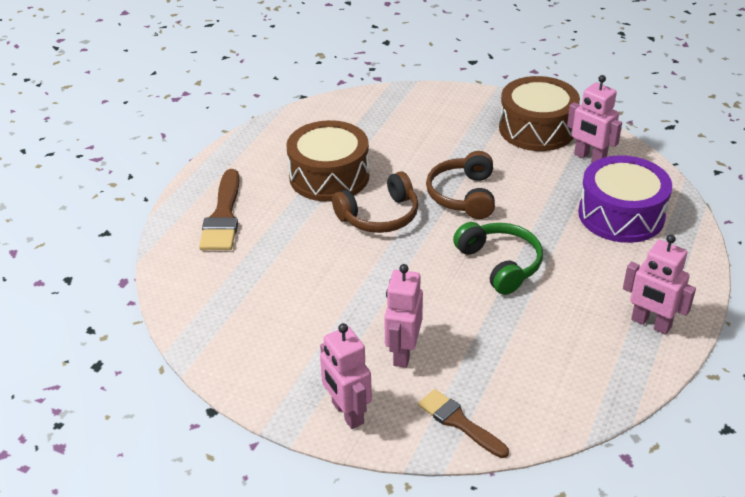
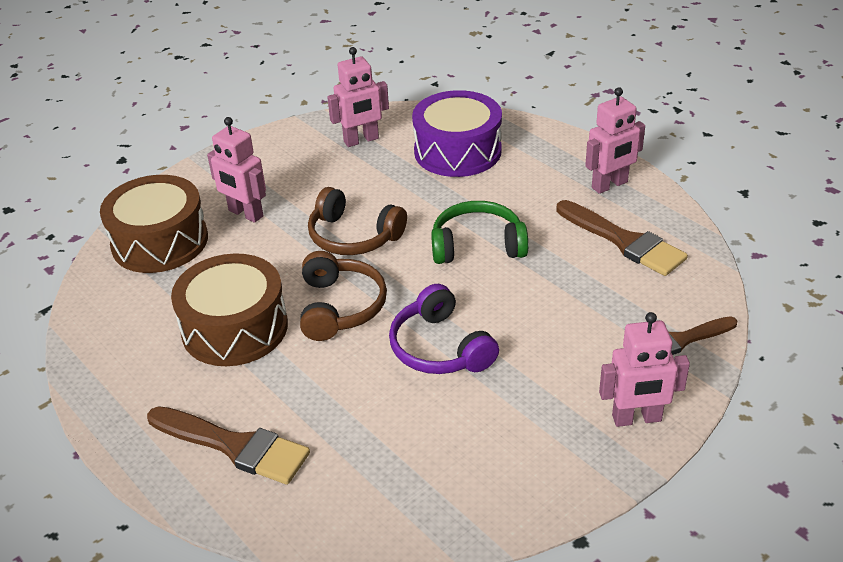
camera: 65 degrees left, 0 degrees up
(366, 280) = (440, 348): none -> purple headphones
(403, 353) = (568, 351): pink robot -> pink robot (245, 214)
(537, 129) = (287, 155): brown drum -> brown drum (160, 241)
(572, 353) = (624, 241): none -> brown brush

